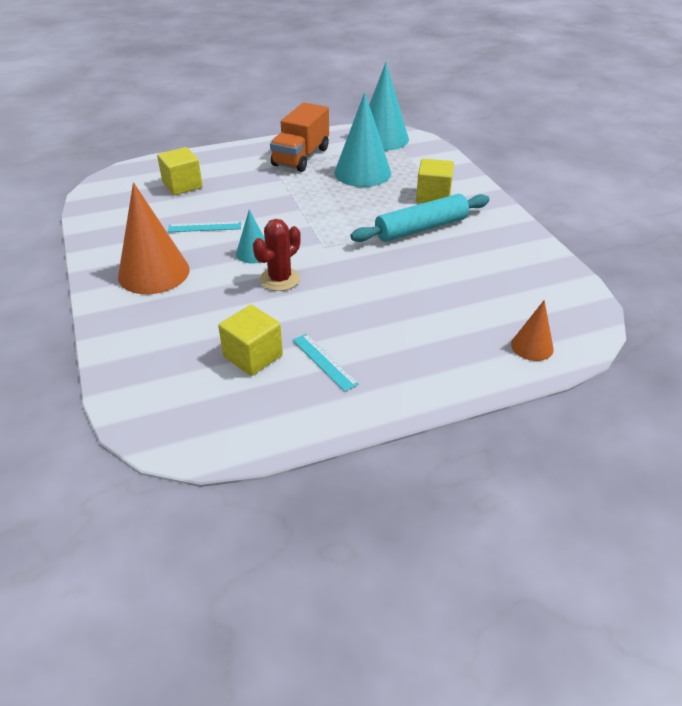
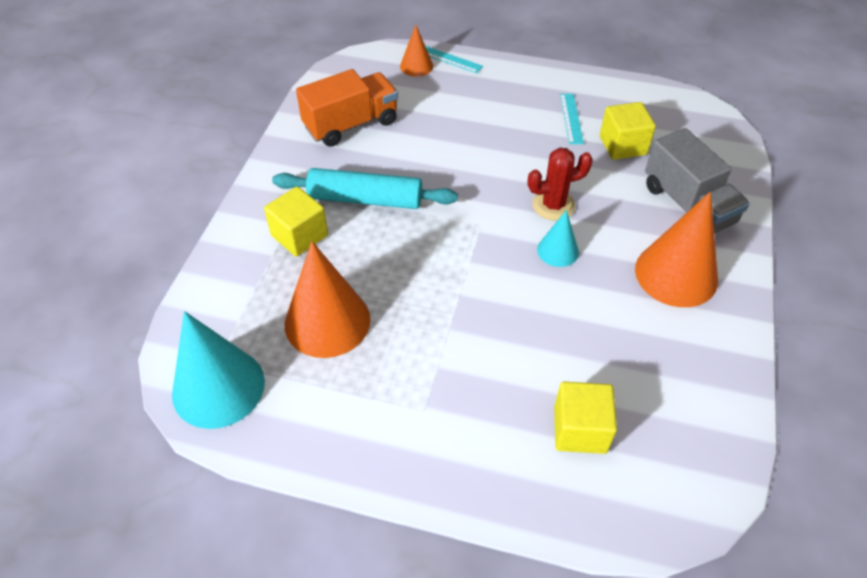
camera: 145 degrees left, 10 degrees up
(162, 326) = (687, 205): none -> grey truck
(204, 227) = (590, 320): turquoise ruler -> turquoise ruler (448, 59)
(301, 157) = (370, 407): orange truck -> orange truck (351, 125)
(362, 172) = (327, 321): turquoise cone -> orange cone

